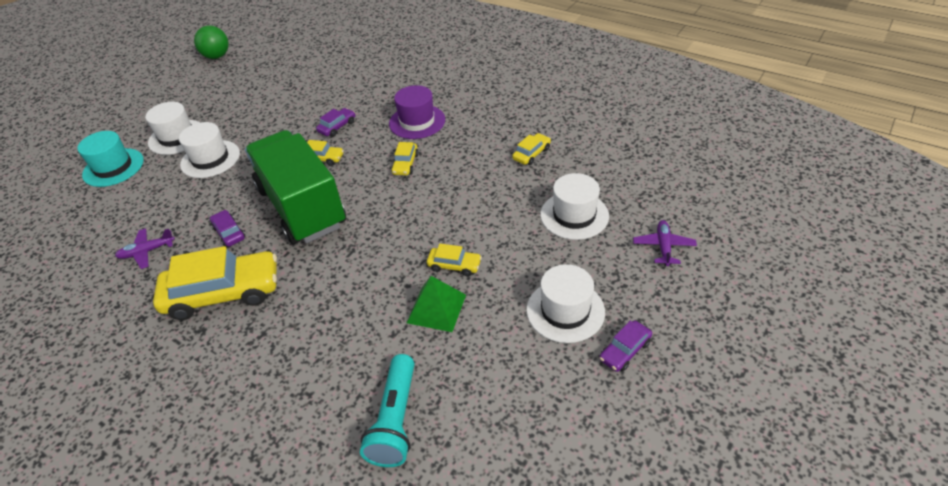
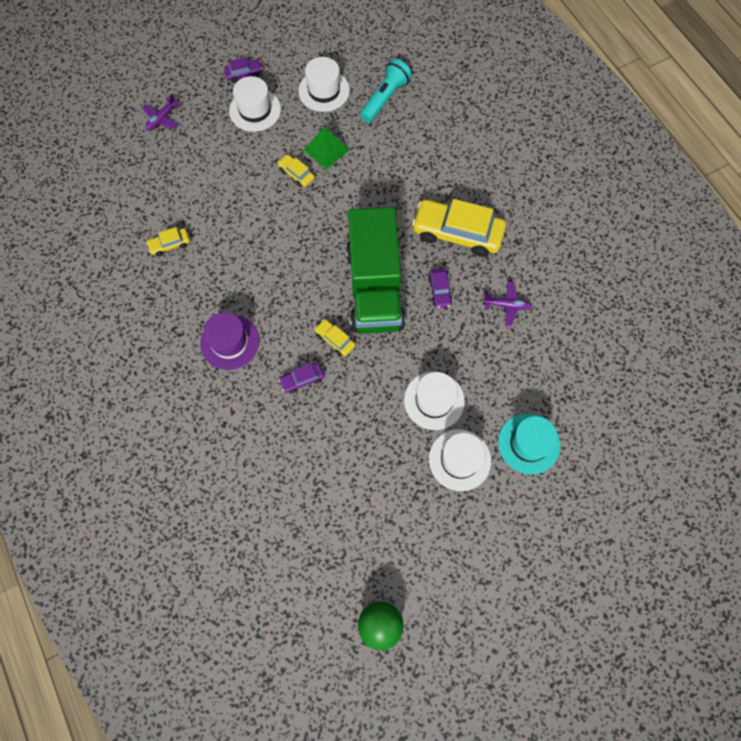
camera: 155 degrees left, 25 degrees up
(405, 164) = (271, 291): yellow car -> none
(574, 215) = (191, 171): white hat -> white hat (324, 91)

